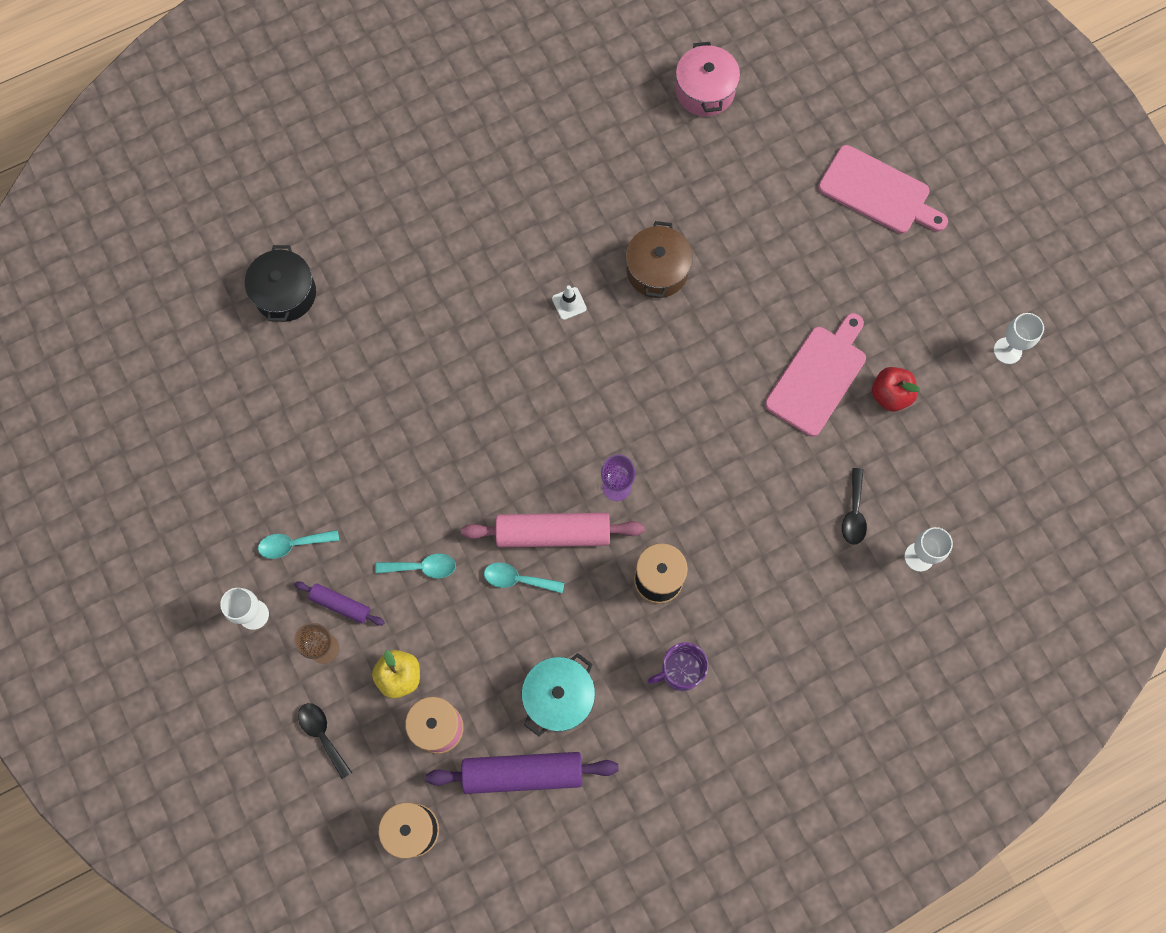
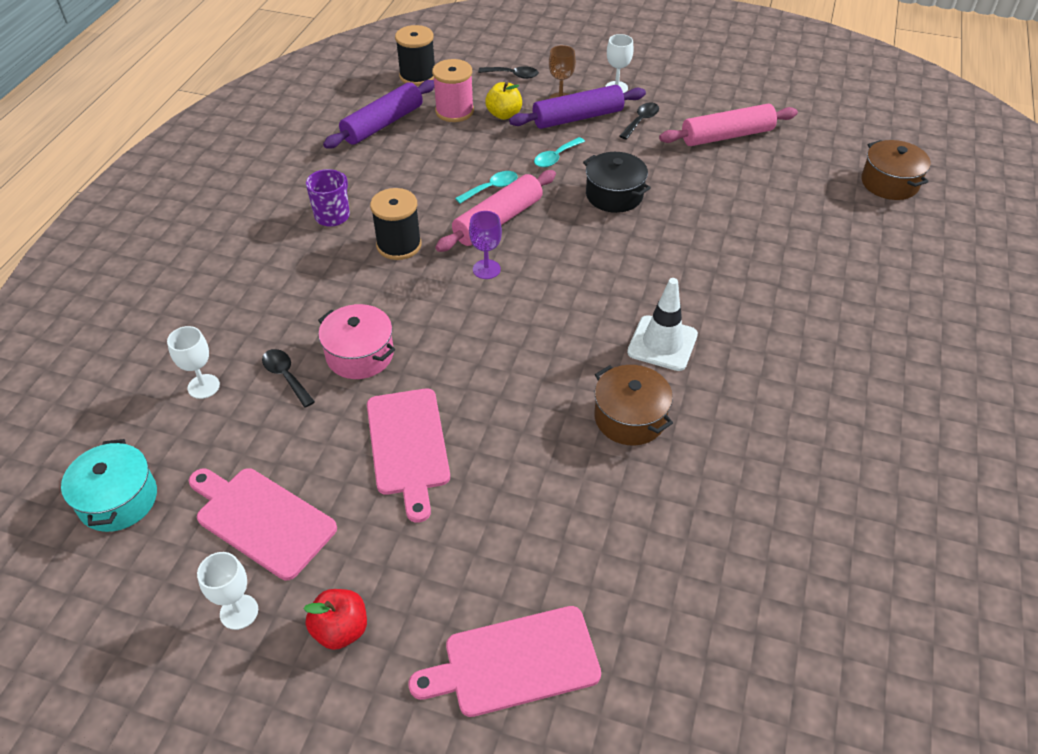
camera: 135 degrees right, 25 degrees down
(206, 281) = (889, 183): none -> brown pot
(249, 453) = (727, 136): none -> pink rolling pin
(285, 293) = (839, 210): black pot -> black pot (614, 195)
(293, 544) = (641, 121): turquoise spoon -> black spoon
(340, 605) = (577, 117): purple rolling pin -> purple rolling pin, size x1.86
(558, 697) = (399, 160): turquoise pot -> turquoise pot (118, 500)
(569, 303) = (662, 343): white traffic cone -> white traffic cone, size x1.97
(705, 91) = (792, 610): pink pot -> pink pot (360, 354)
(890, 395) = (329, 481): red apple -> red apple (341, 630)
(953, 403) = (261, 519): none -> pink cutting board

